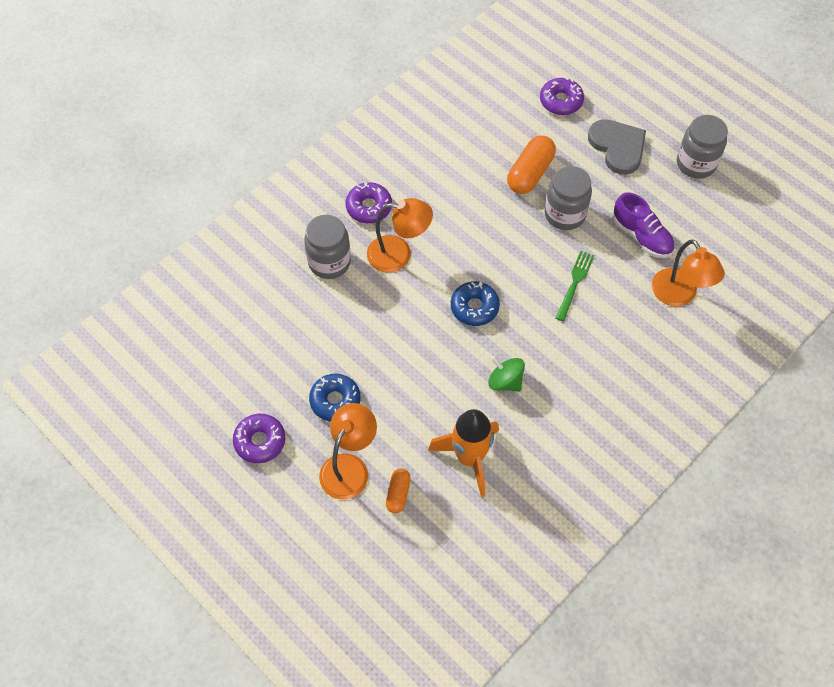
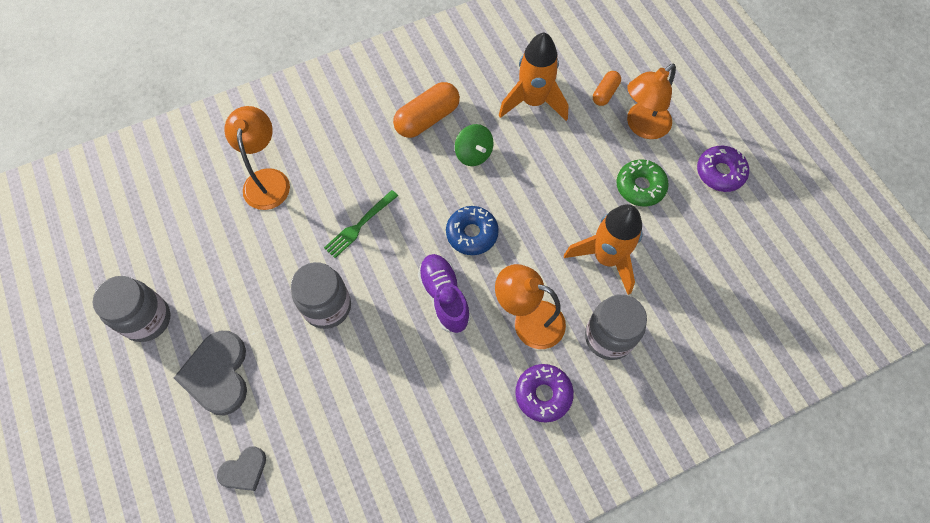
camera: 160 degrees left, 5 degrees up
(335, 401) = (640, 187): blue donut -> green donut
(349, 324) = (606, 258): none -> orange rocket
(530, 173) = (337, 374): orange capsule -> orange capsule (427, 118)
(561, 101) = (244, 470): purple donut -> grey heart
(641, 236) = (262, 253): purple shoe -> purple shoe (444, 297)

